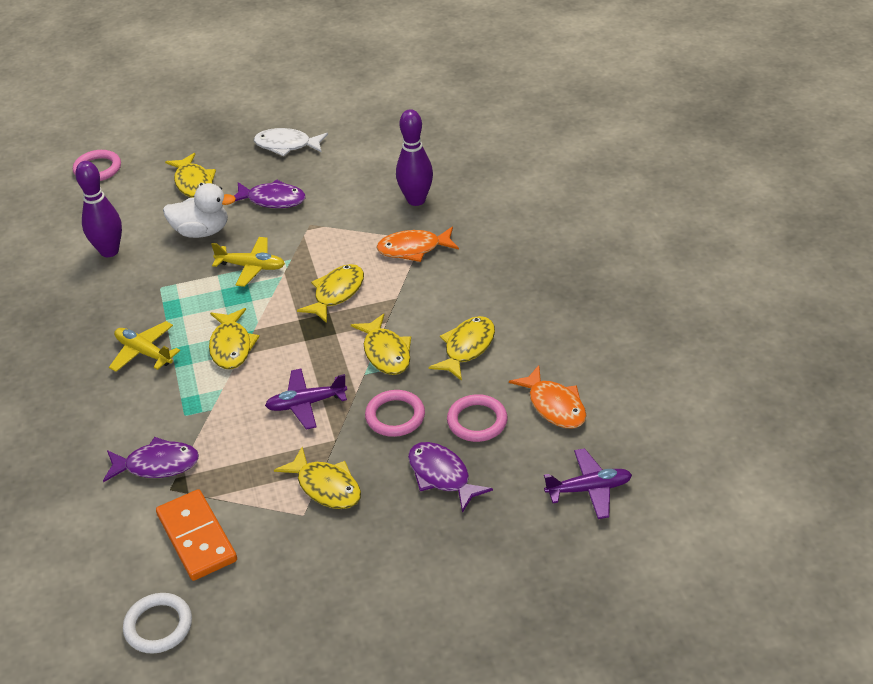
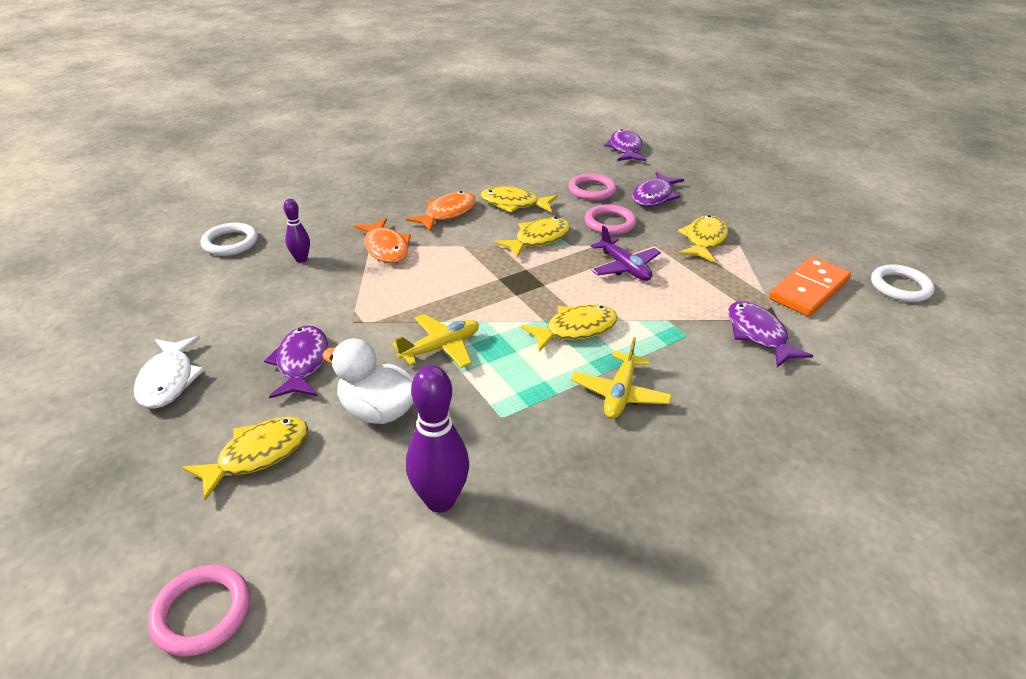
camera: 110 degrees left, 5 degrees down
(202, 231) = (378, 411): white duck -> white duck turned 45 degrees counterclockwise
(251, 267) = (440, 348): yellow plane -> yellow plane turned 60 degrees clockwise
(336, 293) = (467, 280): yellow fish -> none
(416, 200) = (301, 259): purple bowling pin -> purple bowling pin, size x0.56
(461, 162) = (230, 243): none -> white ring
(554, 405) = (558, 166): orange fish -> orange fish (447, 213)
(589, 489) = (625, 149): purple plane -> purple fish

